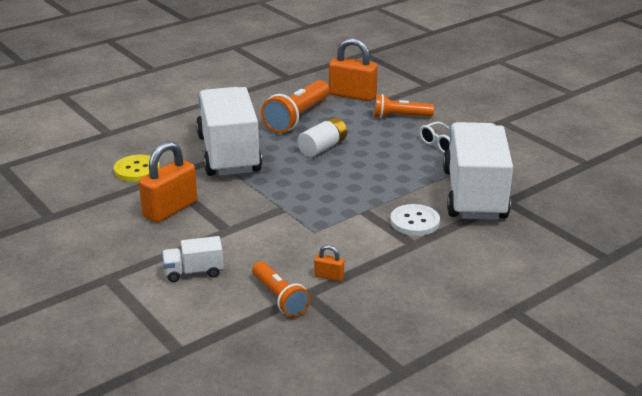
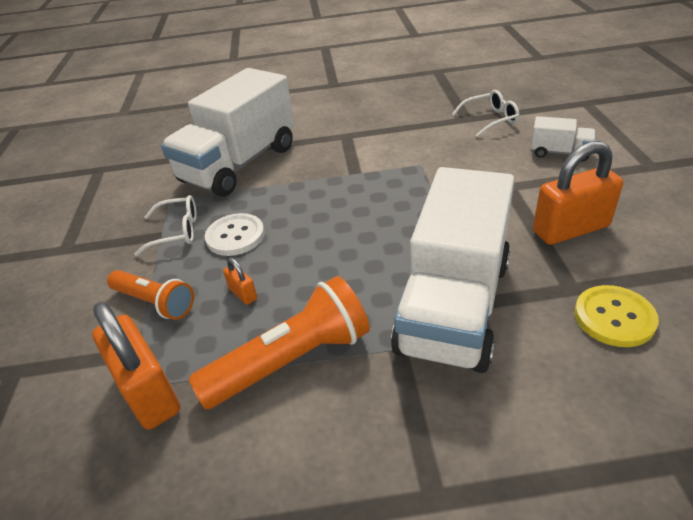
camera: 145 degrees left, 10 degrees up
(279, 298) = (490, 119): orange flashlight -> white glasses
(323, 147) = (315, 274): white battery -> none
(329, 276) = (439, 126): orange padlock -> orange padlock (243, 293)
(414, 222) = (323, 152): white button -> white button (235, 236)

